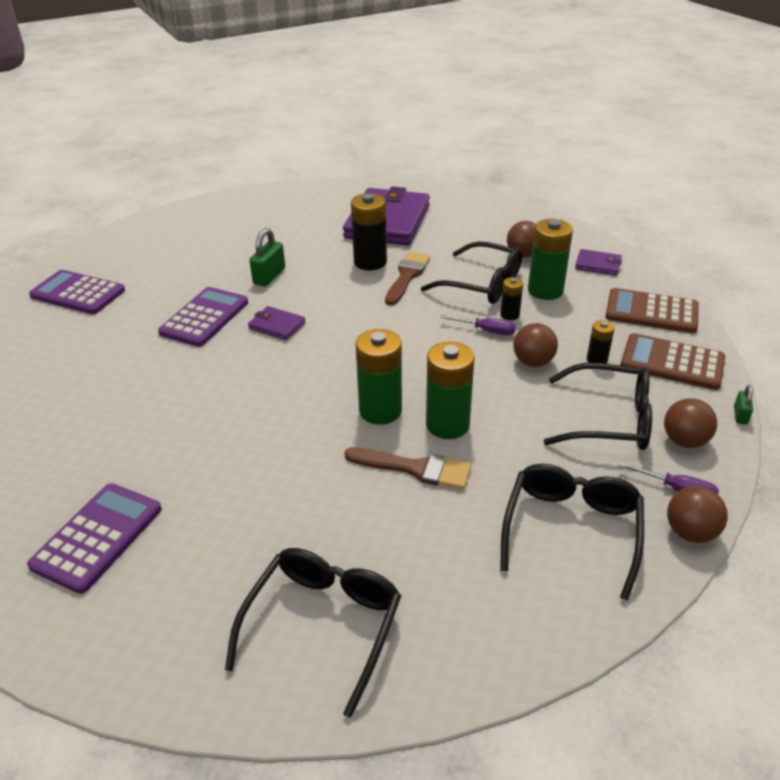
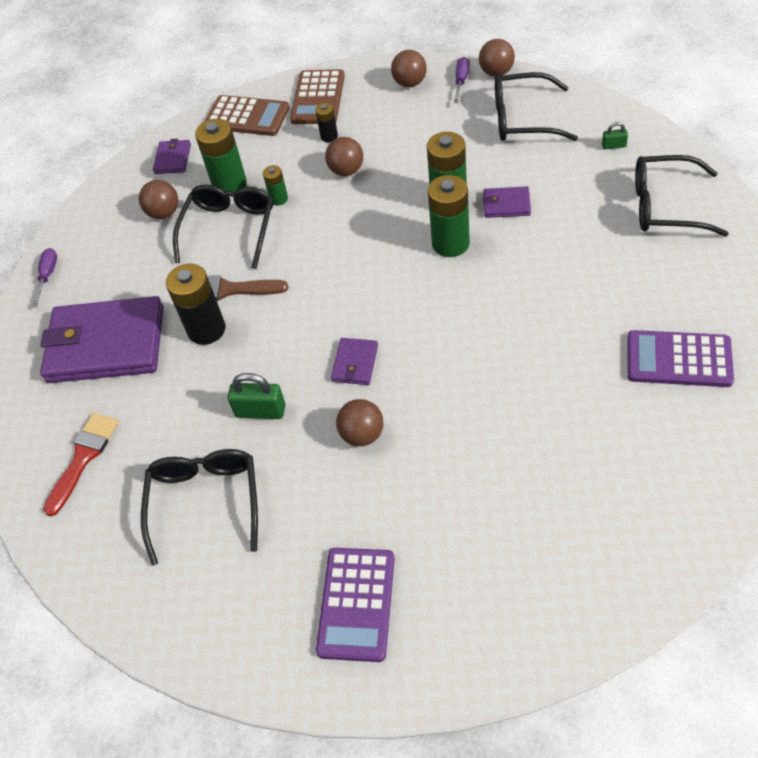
camera: 100 degrees left, 15 degrees up
(205, 317) = (362, 435): purple calculator -> brown ball
(292, 209) = (83, 458): none -> red brush
(415, 468) = (506, 204): brown brush -> purple wallet
(486, 331) = (310, 208): purple screwdriver -> purple screwdriver (47, 276)
(510, 315) = (279, 199): black battery -> green battery
(609, 420) = (403, 119): black glasses -> black glasses (205, 501)
(651, 312) = (247, 117): brown calculator -> brown calculator turned 75 degrees counterclockwise
(740, 415) = (370, 62): green padlock -> green padlock (613, 146)

